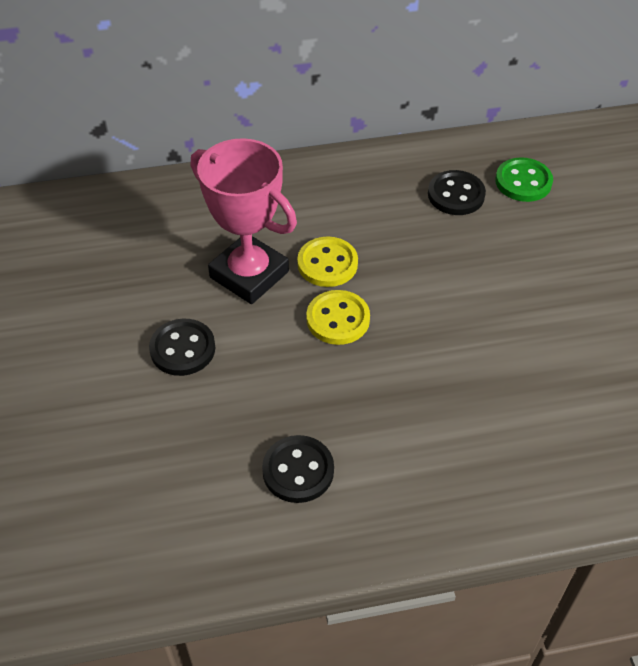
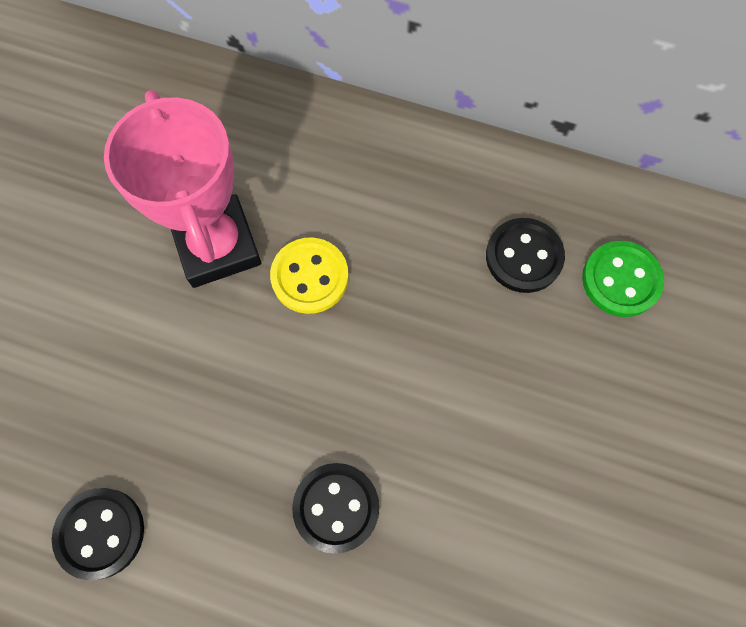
camera: 30 degrees right, 20 degrees up
(182, 349) = (88, 307): black button -> black button (336, 507)
(338, 319) = (271, 359): yellow button -> none

